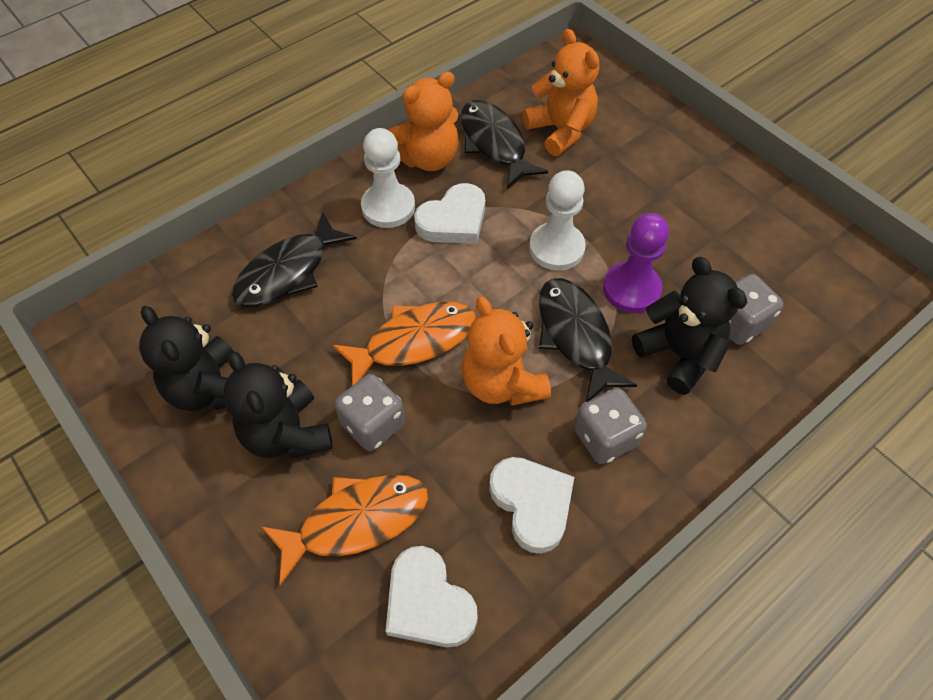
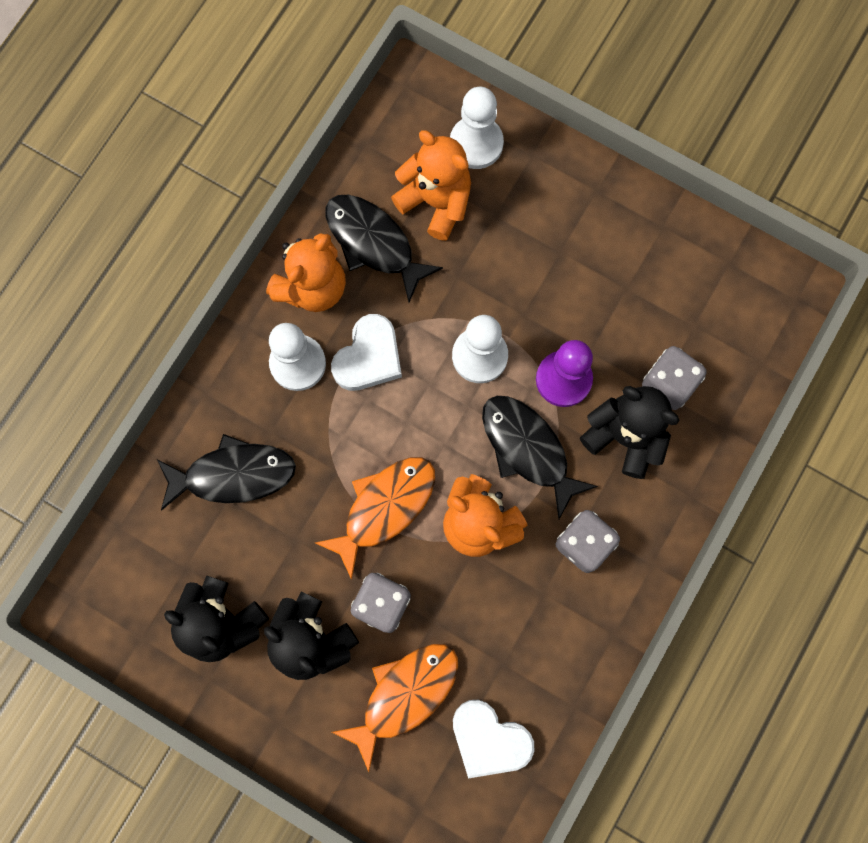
camera: 20 degrees left, 20 degrees up
(288, 272) = (233, 474): black fish -> black fish turned 120 degrees counterclockwise
(532, 504) = (542, 627): white heart -> none
(611, 103) = (476, 144): none -> white pawn

